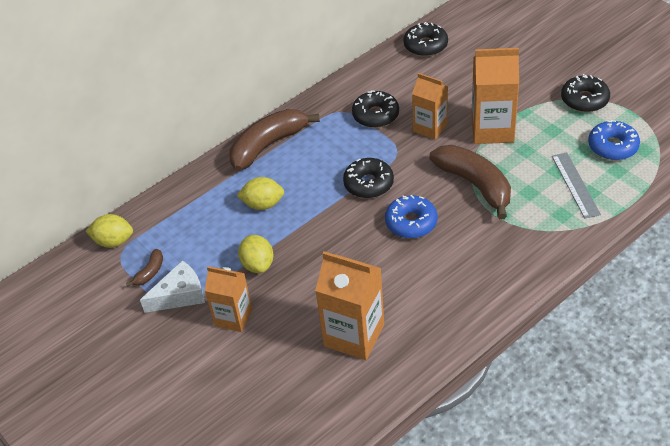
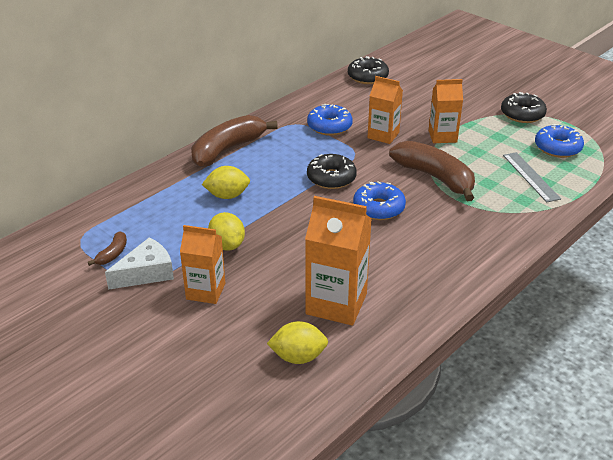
camera: 10 degrees left, 10 degrees down
(113, 241) = (72, 228): yellow lemon -> yellow lemon (298, 357)
(375, 115) = (329, 126): black donut -> blue donut
(492, 129) = (442, 136): orange carton -> orange carton, size x0.65

